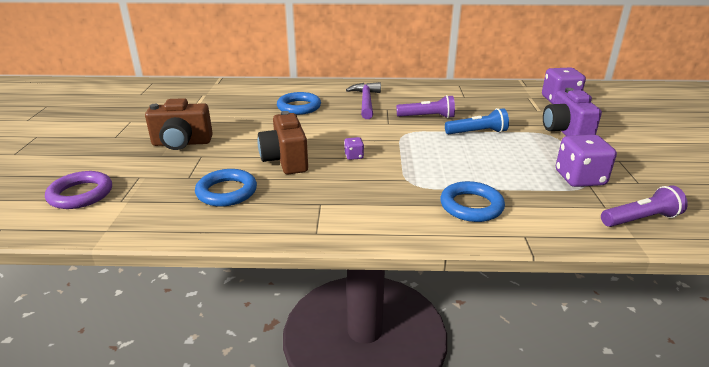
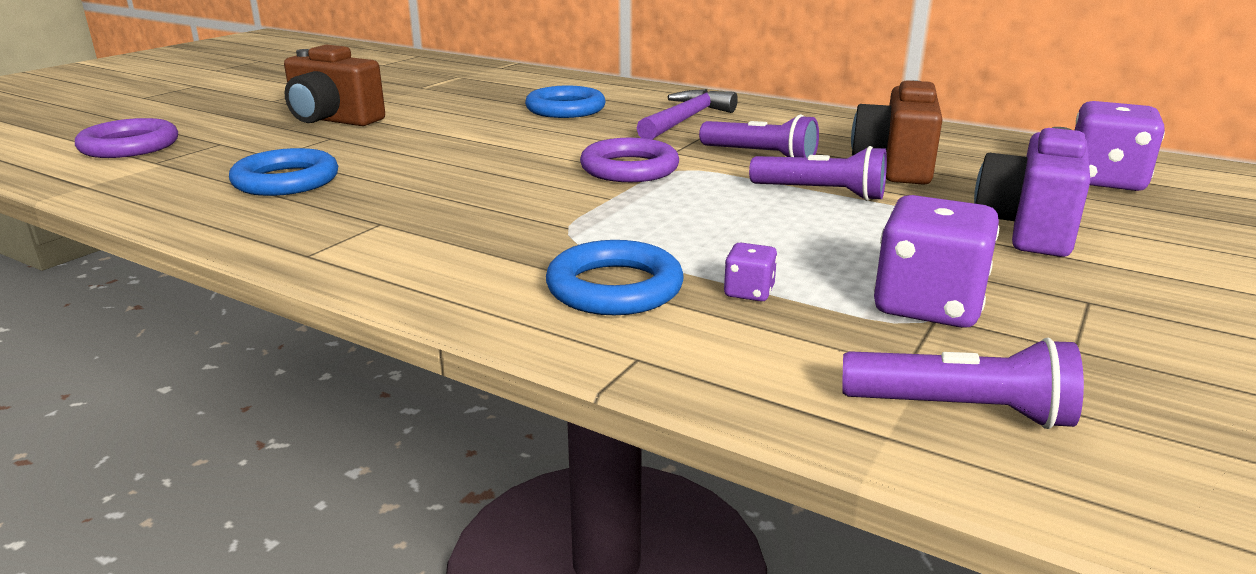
camera: 30 degrees right, 5 degrees down
(285, 160) = (428, 164): brown camera -> brown camera (895, 166)
(354, 156) = (538, 180): purple dice -> purple dice (749, 292)
(384, 138) = (629, 168): none -> purple ring
(477, 132) = (821, 193): blue flashlight -> purple flashlight

